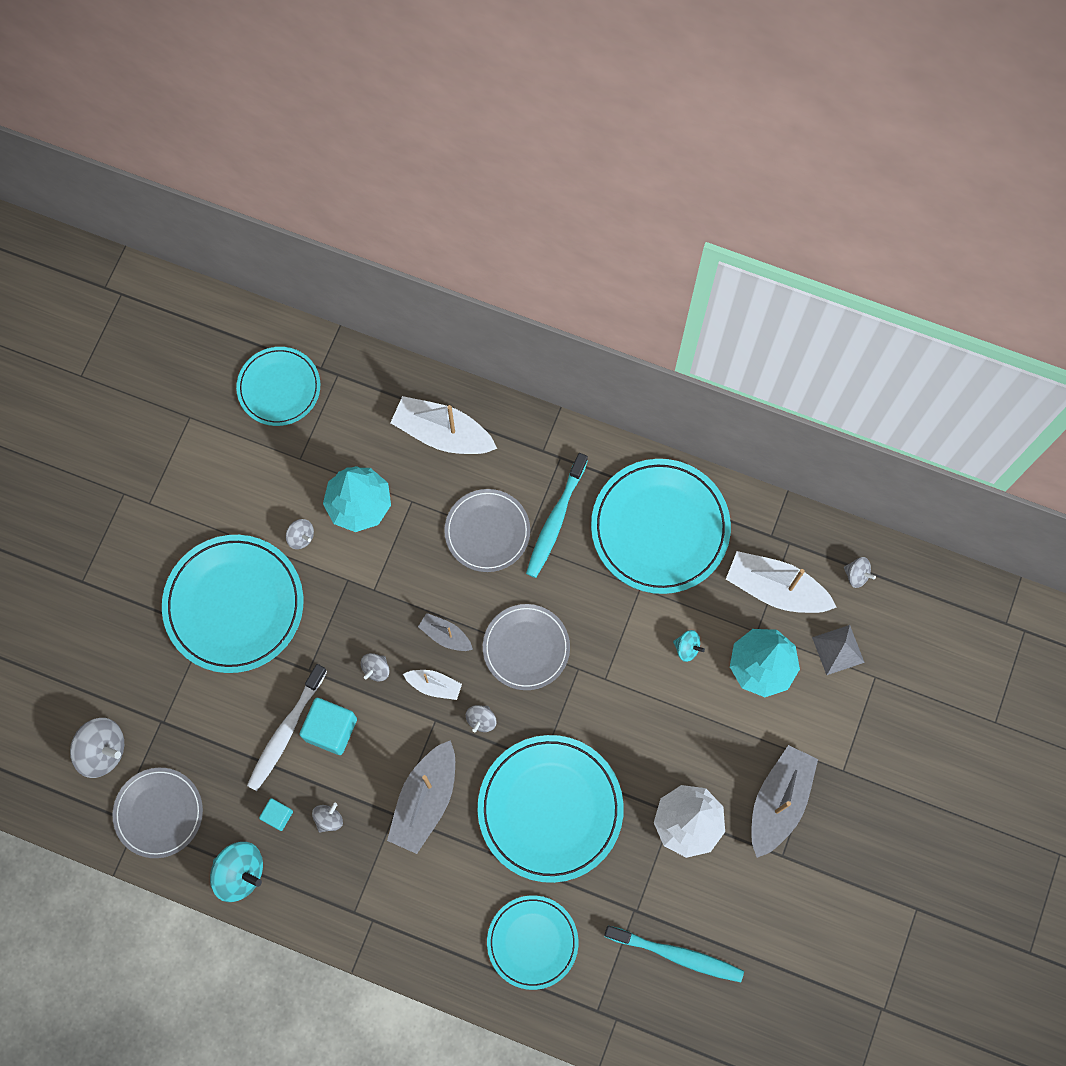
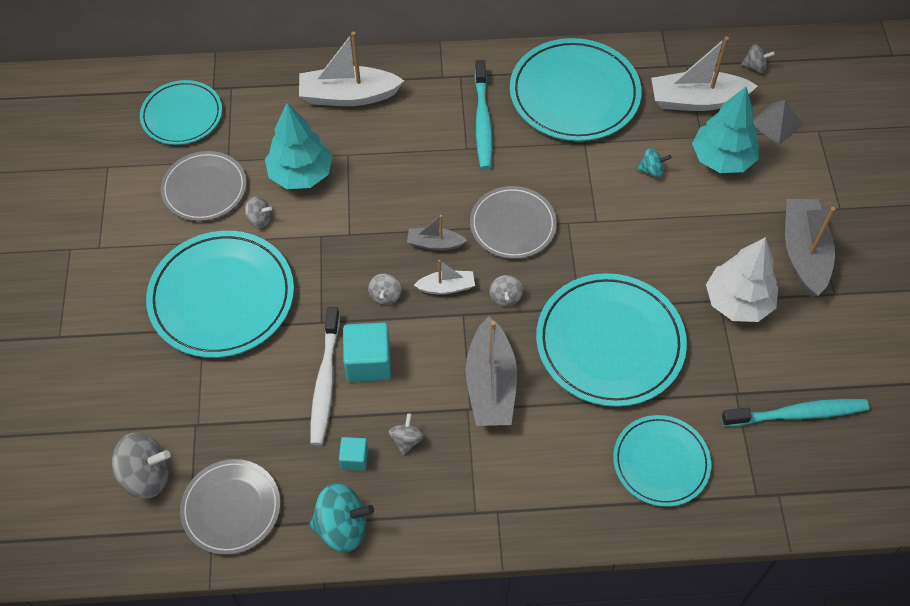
camera: 25 degrees left, 15 degrees down
(487, 531) = (428, 151): grey plate -> grey plate (204, 188)

